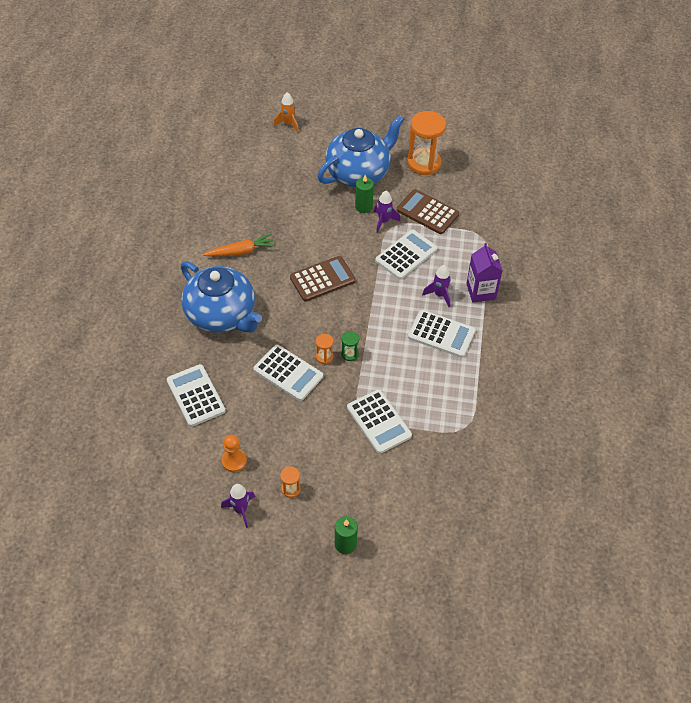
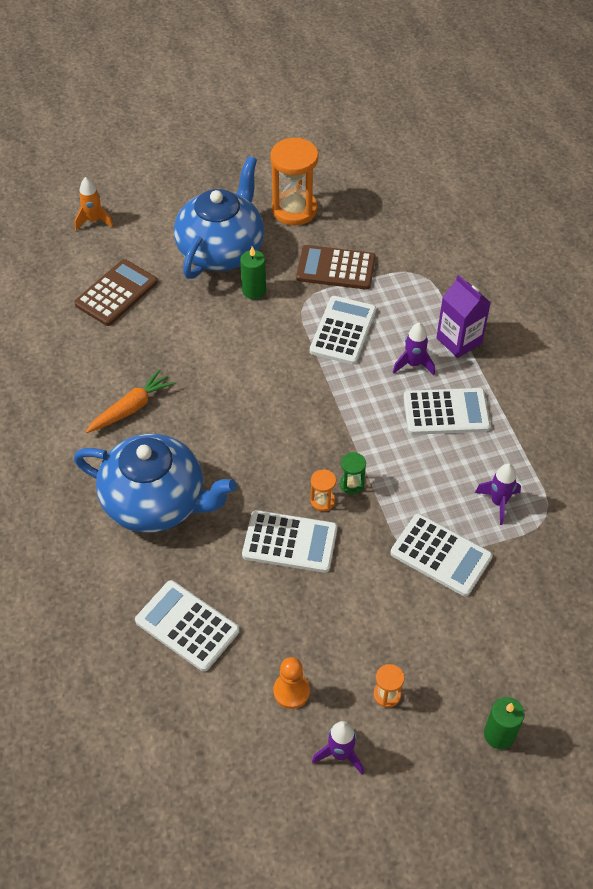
camera: 25 degrees left, 0 degrees up
(322, 279) = (259, 402): brown calculator -> brown calculator (116, 293)
(384, 221) = (290, 299): purple rocket -> purple rocket (498, 502)

